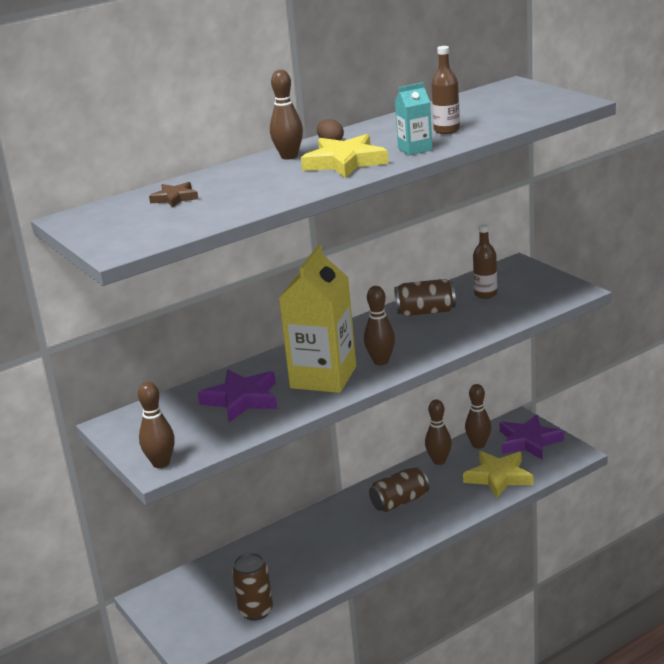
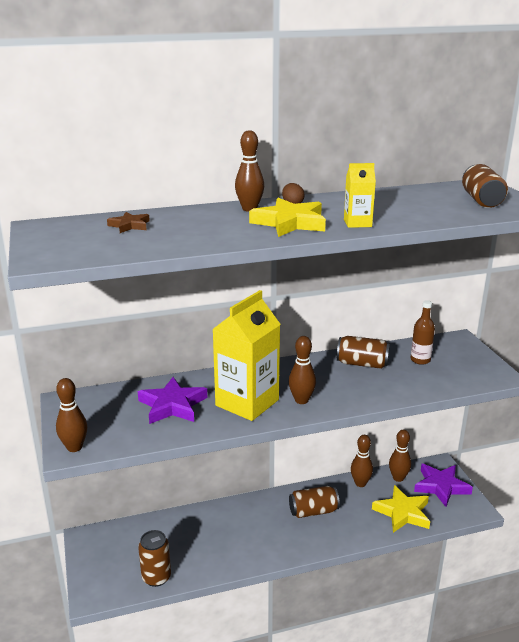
camera: 15 degrees right, 0 degrees up
(415, 149) = (357, 223): turquoise carton -> yellow carton
(446, 130) = (397, 212): brown bottle -> none
(523, 102) = (481, 200): none -> brown can

